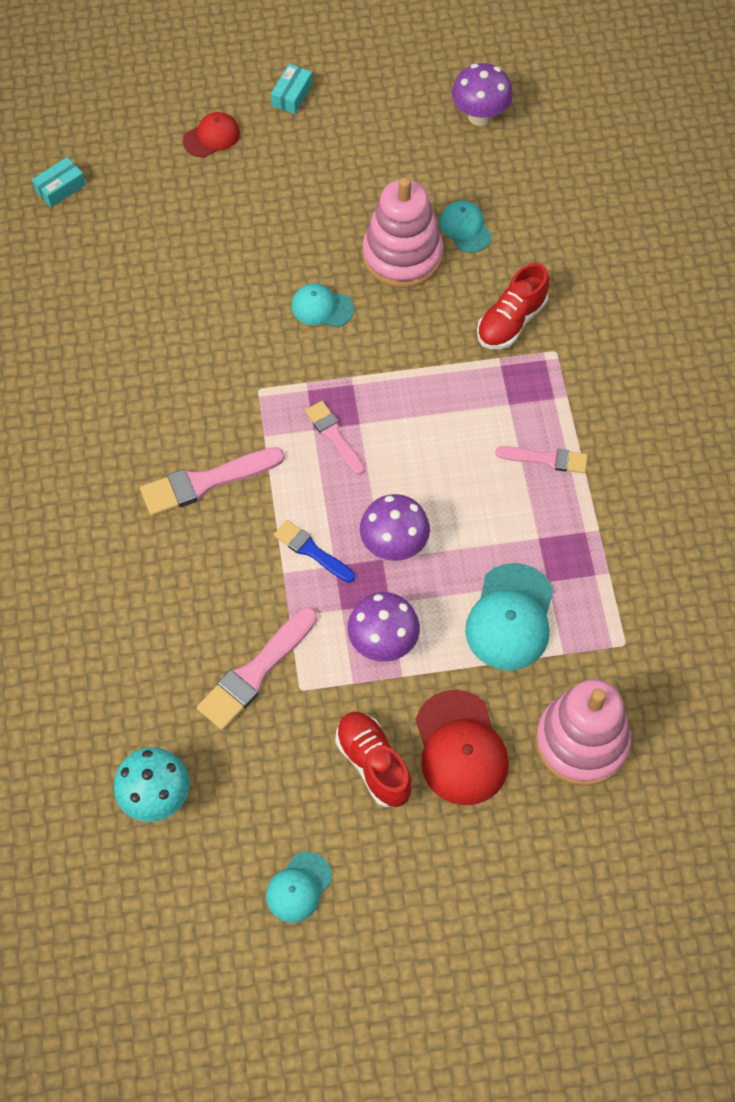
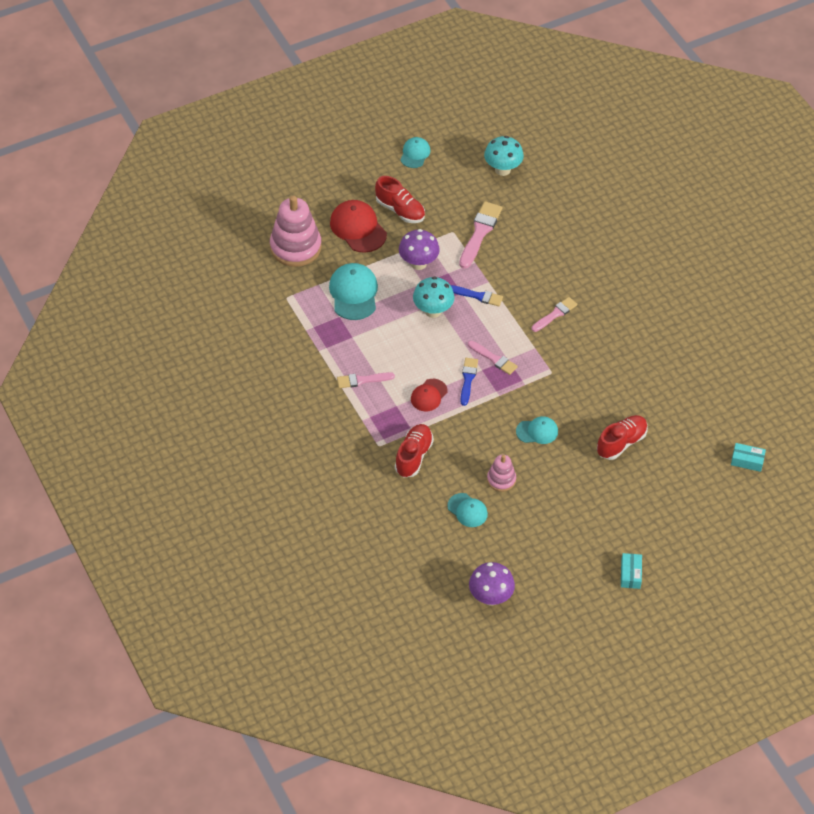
camera: 160 degrees right, 10 degrees down
(60, 188) = (747, 461): turquoise box -> turquoise box turned 75 degrees clockwise
(206, 482) = (555, 314): pink brush -> pink brush, size x0.63
(212, 137) = (669, 526): red cap -> red cap (428, 395)
(213, 258) = (621, 443): none -> red shoe
(387, 414) = (468, 379): none -> blue brush
(394, 545) = (433, 311): purple mushroom -> turquoise mushroom
(402, 255) = (501, 479): pink stacking toy -> pink stacking toy, size x0.52

